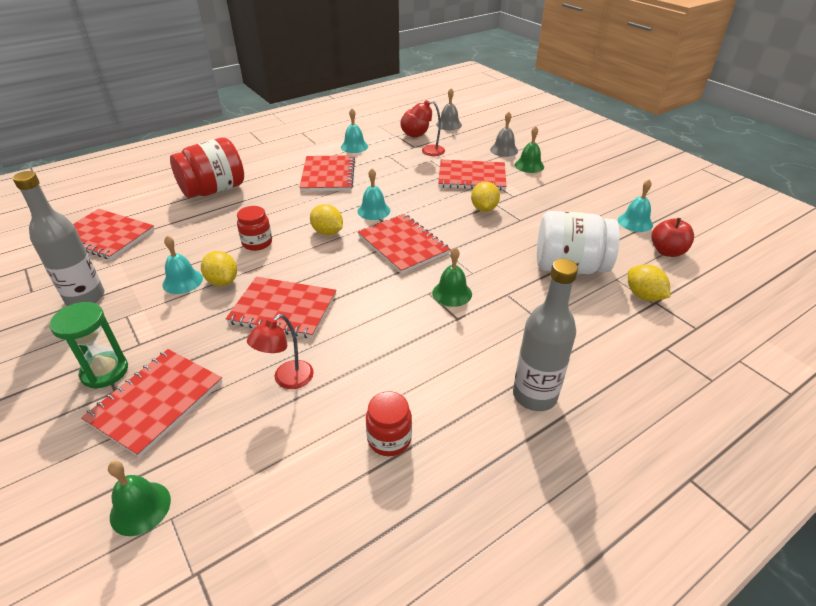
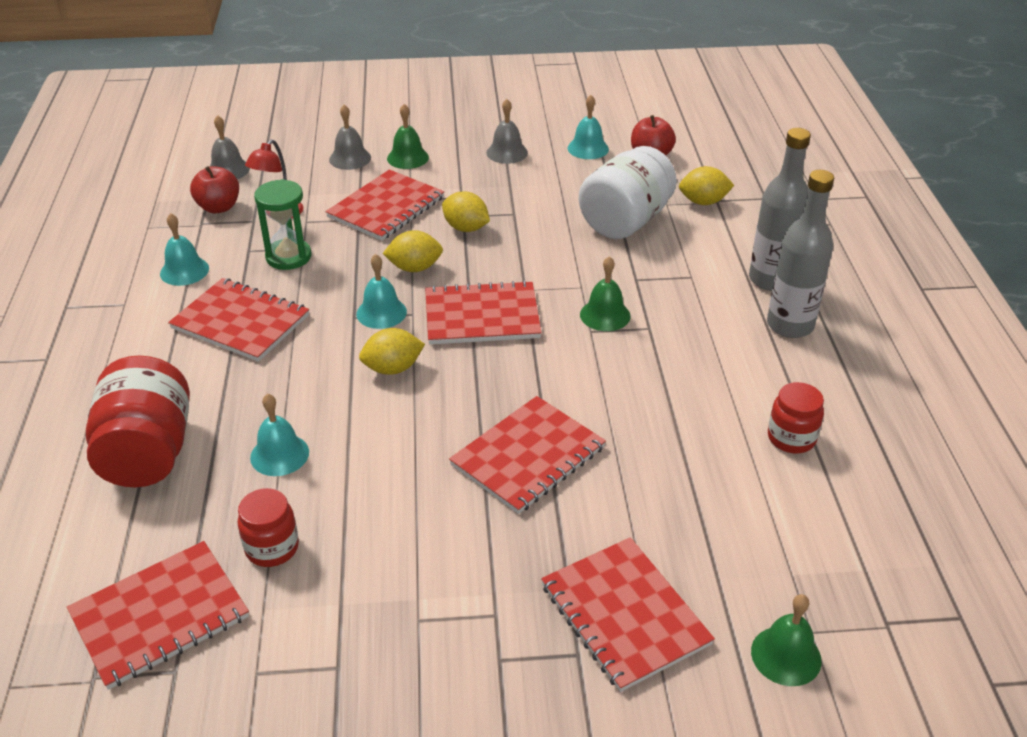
camera: 60 degrees left, 0 degrees up
(85, 298) = (331, 664): grey bottle -> grey bottle (771, 279)
(105, 371) = (530, 660): green hourglass -> green hourglass (288, 257)
(182, 281) = (383, 541): turquoise bell -> turquoise bell (279, 454)
(222, 281) = (419, 499): yellow lemon -> yellow lemon (414, 268)
(257, 243) = (355, 442): red jar -> red jar (272, 548)
(287, 380) = (660, 488): red lamp -> none
(583, 194) = (507, 152): none -> grey bell

